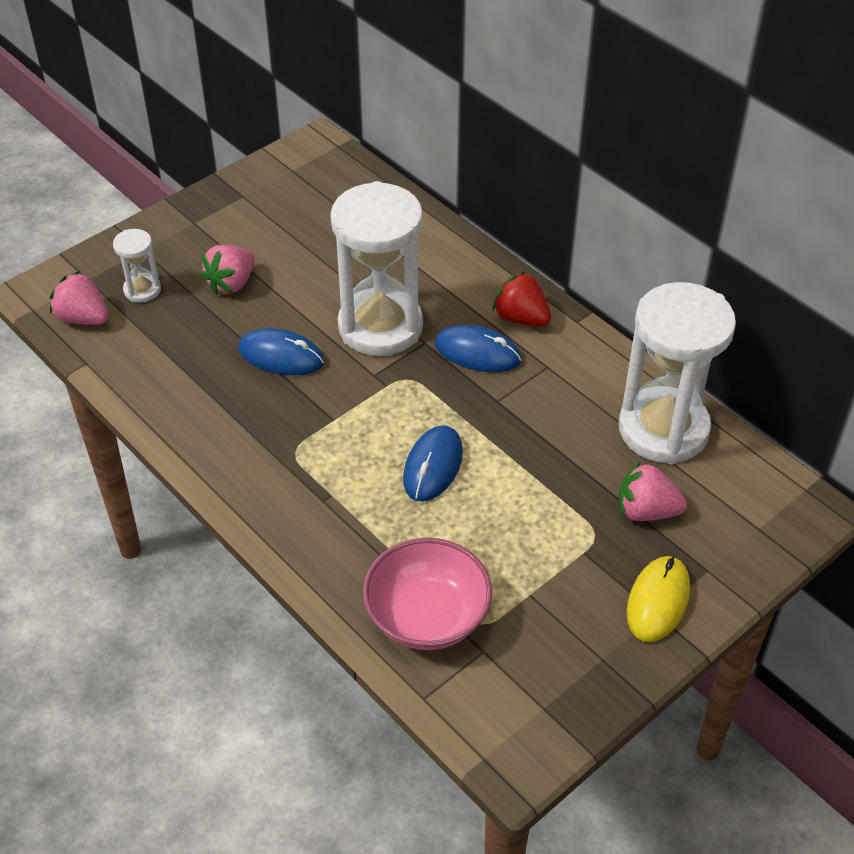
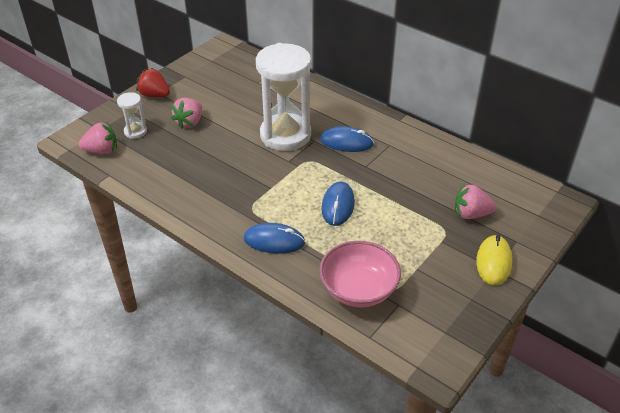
camera: 10 degrees left, 5 degrees down
(83, 318) = (101, 150): pink strawberry -> pink strawberry turned 150 degrees clockwise
(281, 356) = (230, 157): blue mouse -> blue mouse (274, 241)
(521, 318) = (366, 122): red strawberry -> red strawberry (154, 95)
(663, 429) = (466, 170): white hourglass -> none

